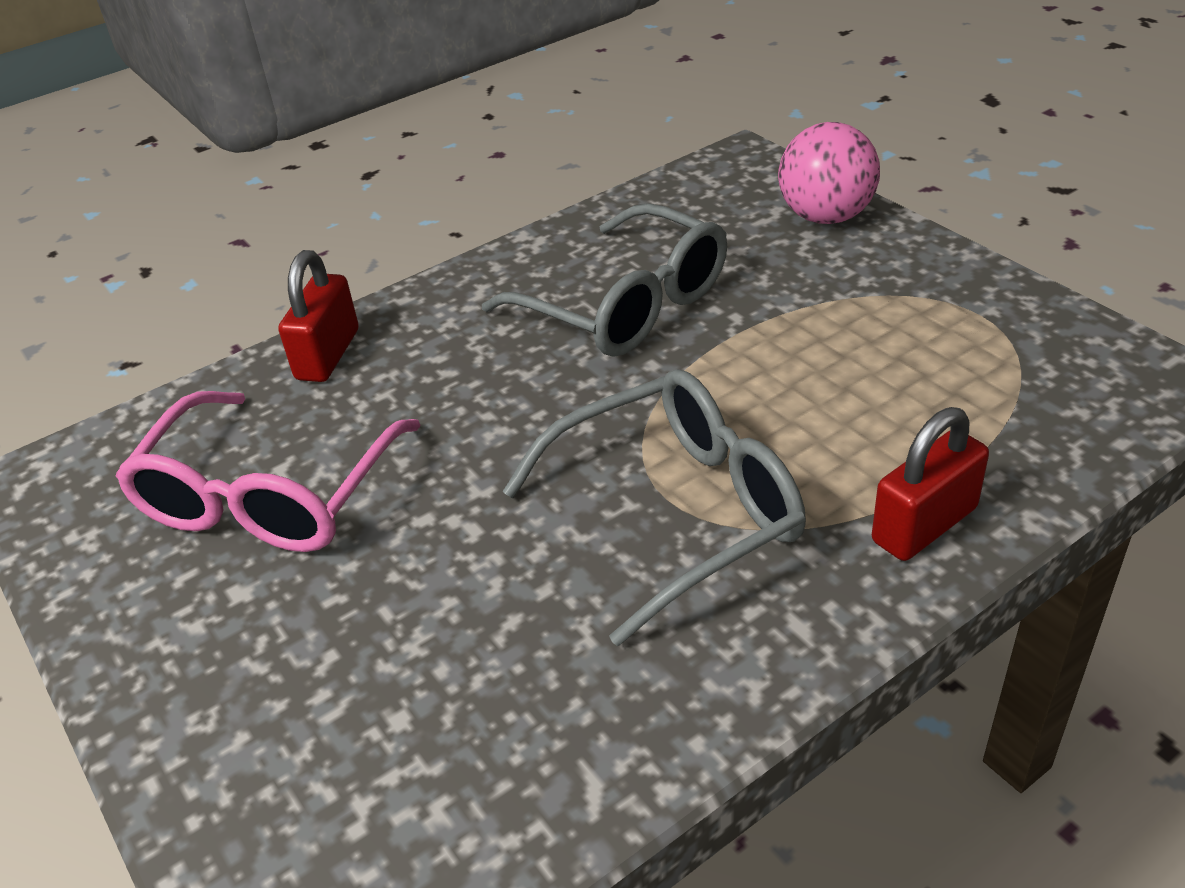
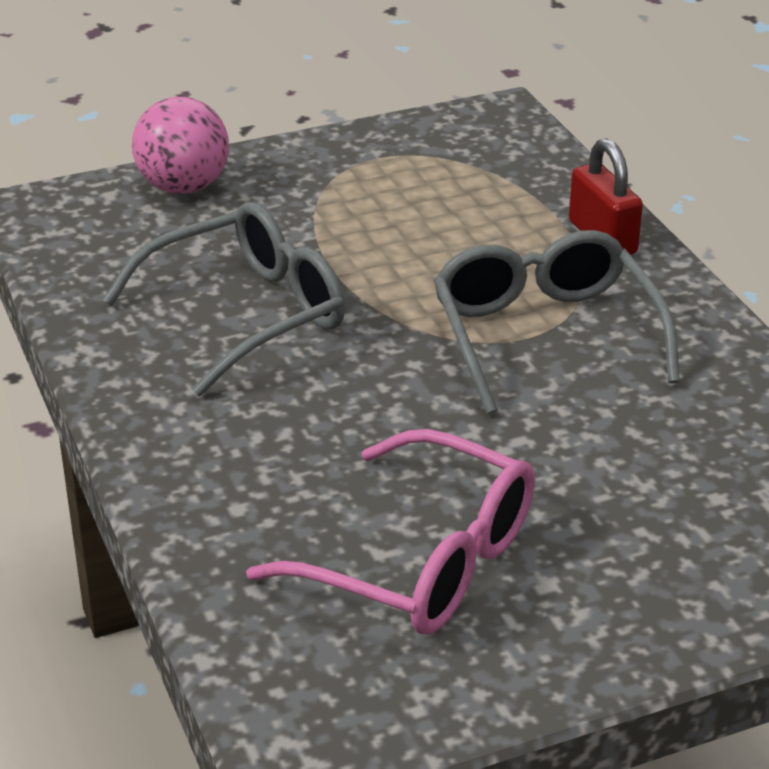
camera: 80 degrees left, 5 degrees down
(328, 355) = (202, 510): red padlock -> none

